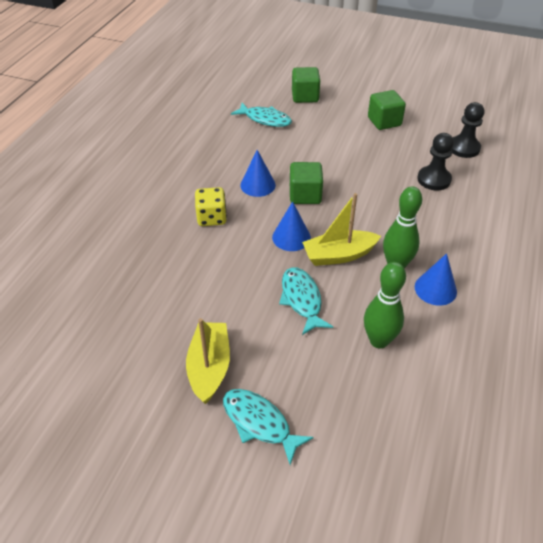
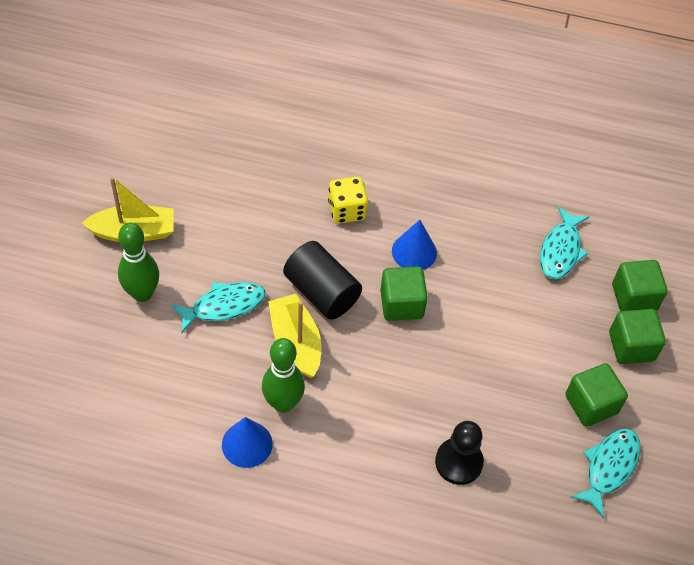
camera: 80 degrees right, 10 degrees up
(259, 423) = (71, 277): turquoise fish -> turquoise fish (609, 467)
(291, 237) = (322, 292): blue cone -> black cylinder
(341, 102) = (631, 346): none -> green cube
(379, 340) = (168, 380): green bowling pin -> green bowling pin (142, 293)
(464, 148) = (544, 513): black pawn -> none

